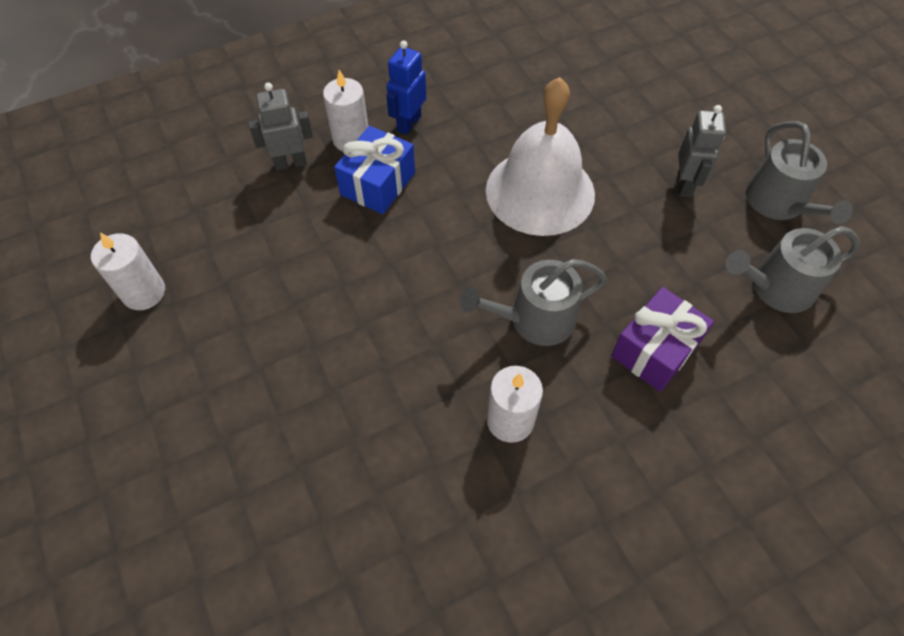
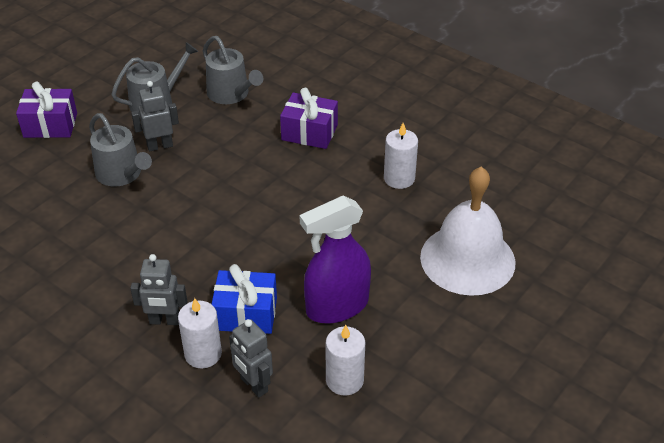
camera: 115 degrees left, 15 degrees down
(144, 292) = (443, 418): white candle -> white candle (344, 380)
(338, 261) = (337, 306): none -> purple spray bottle
(408, 123) = (164, 321): blue robot -> grey robot
(534, 320) = (321, 188): grey watering can -> grey watering can (122, 174)
(540, 191) = (204, 216): white bell -> white bell (467, 259)
(759, 101) = (50, 125): none -> purple gift

